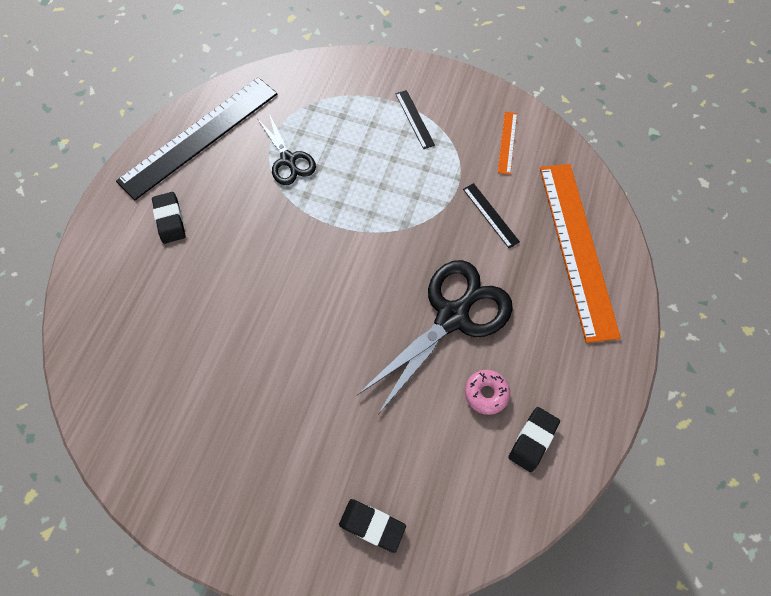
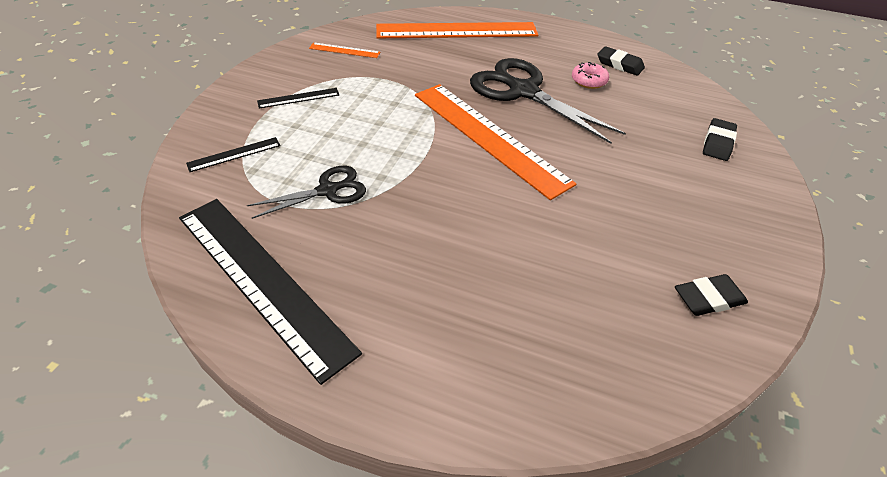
camera: 90 degrees left, 20 degrees down
(170, 219) = (401, 306): black eraser -> black eraser (708, 298)
(367, 279) = (488, 137): none -> orange ruler
(490, 215) = (422, 65): black ruler -> black ruler (234, 154)

